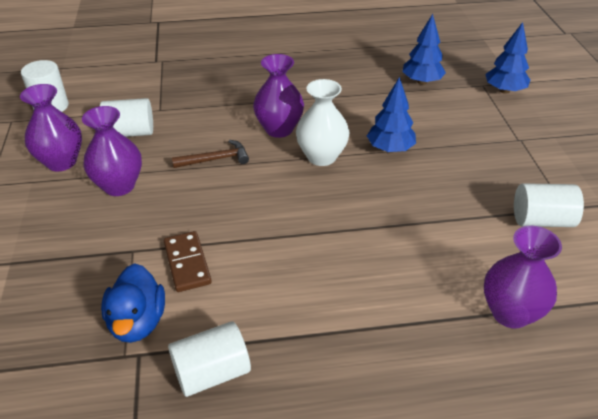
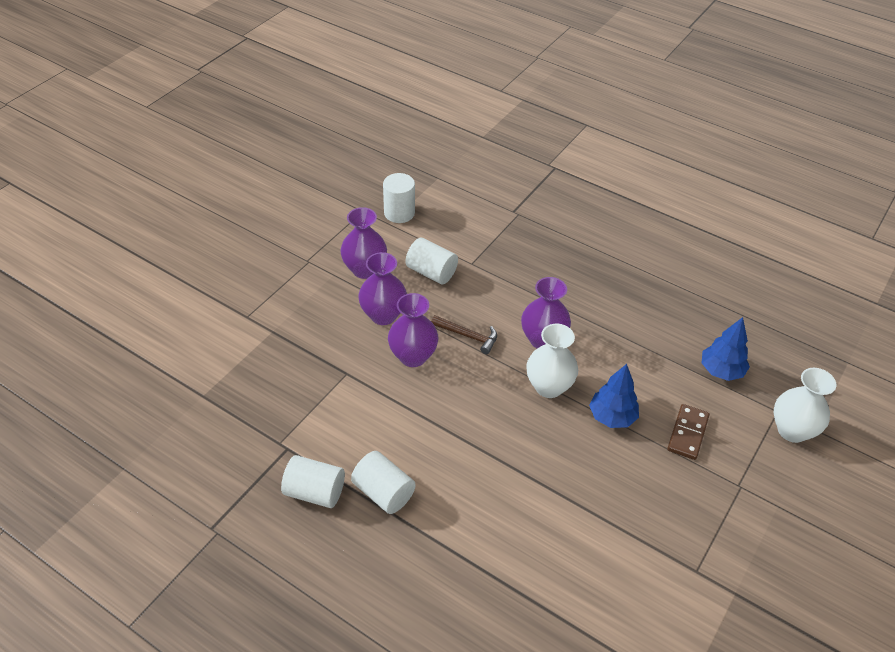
camera: 40 degrees right, 5 degrees up
(137, 322) = (305, 426): blue duck -> none
(187, 263) = (370, 407): brown domino -> brown domino (687, 433)
(504, 90) = (792, 430): blue tree -> white vase
(510, 313) = (542, 608): purple vase -> purple vase (413, 356)
(541, 220) = (661, 564): white cylinder -> white cylinder (383, 492)

